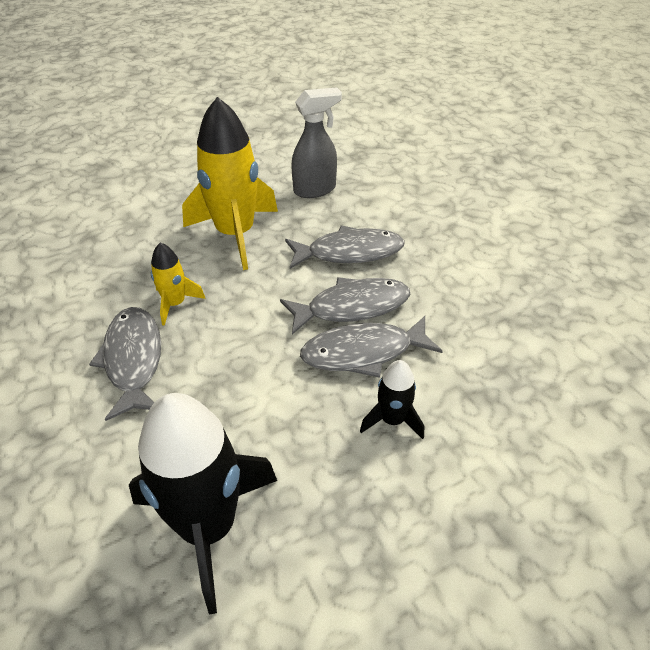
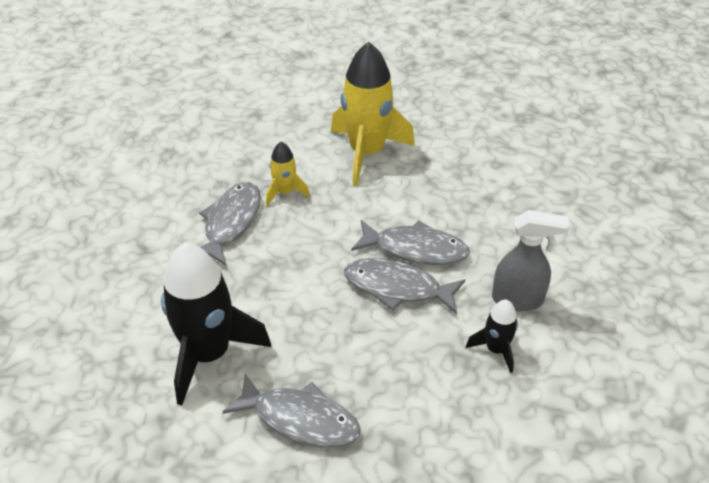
camera: 30 degrees right, 0 degrees up
(315, 189) = (461, 137): grey spray bottle -> grey spray bottle (518, 300)
(349, 252) = (448, 203): grey fish -> grey fish (300, 419)
(392, 420) = (381, 345): black rocket -> black rocket (496, 349)

